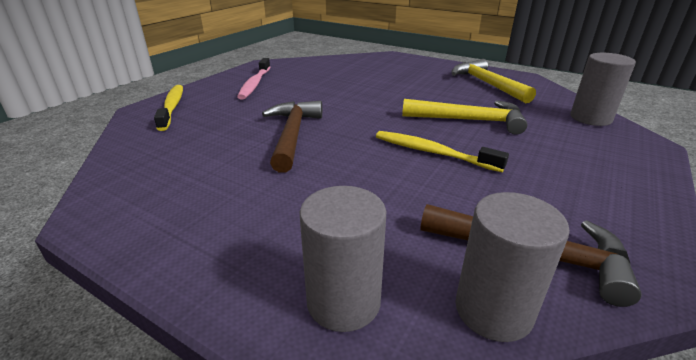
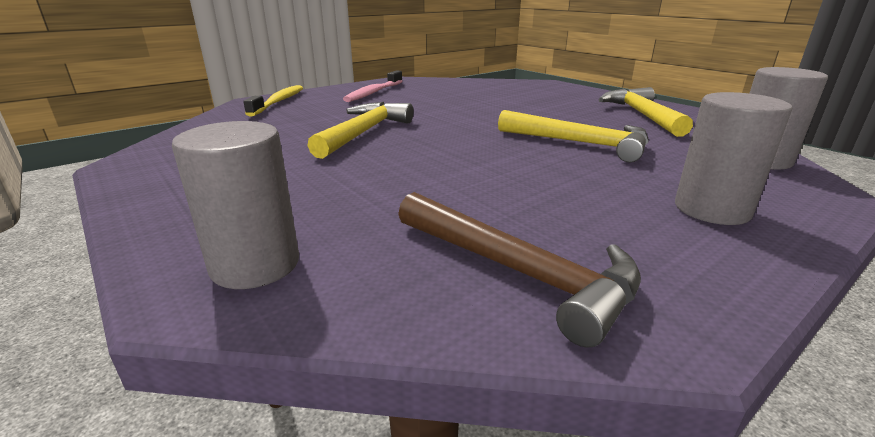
camera: 20 degrees right, 5 degrees down
(292, 135) = (364, 132): brown hammer -> yellow hammer
(432, 152) = (500, 164): yellow toothbrush -> none
(493, 310) = (406, 310): grey cylinder -> grey cylinder (711, 209)

